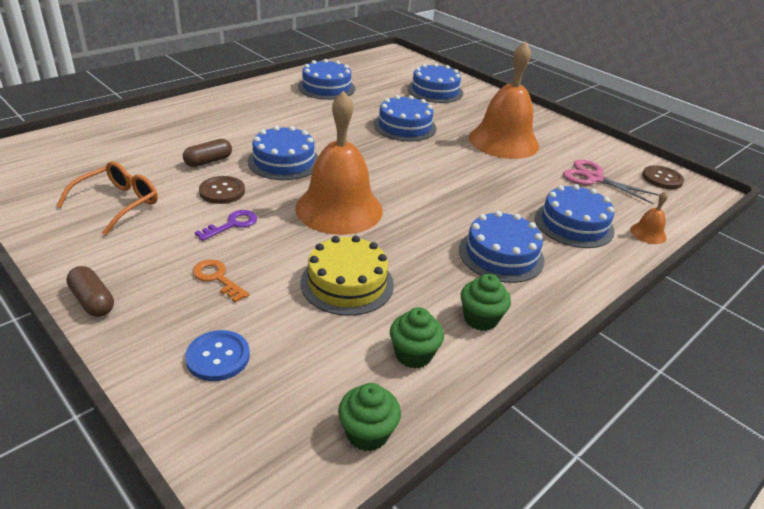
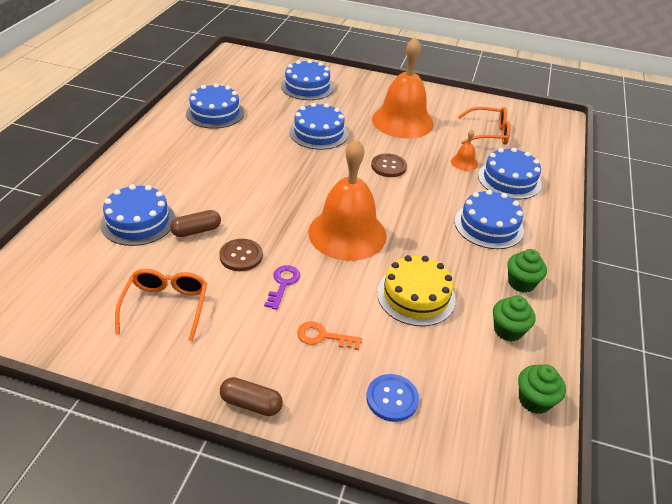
camera: 30 degrees left, 5 degrees up
(208, 161) = (196, 231): brown capsule -> brown capsule turned 45 degrees clockwise
(284, 161) = (259, 205): blue cake -> blue cake (138, 221)
(594, 178) = (488, 133): pink scissors -> orange glasses
(648, 233) = (556, 169): orange bell -> orange bell (464, 162)
(662, 179) = (528, 117): brown button -> brown button (388, 166)

